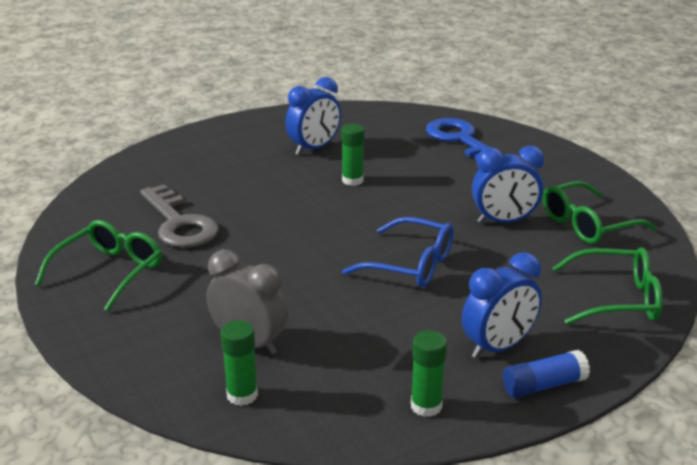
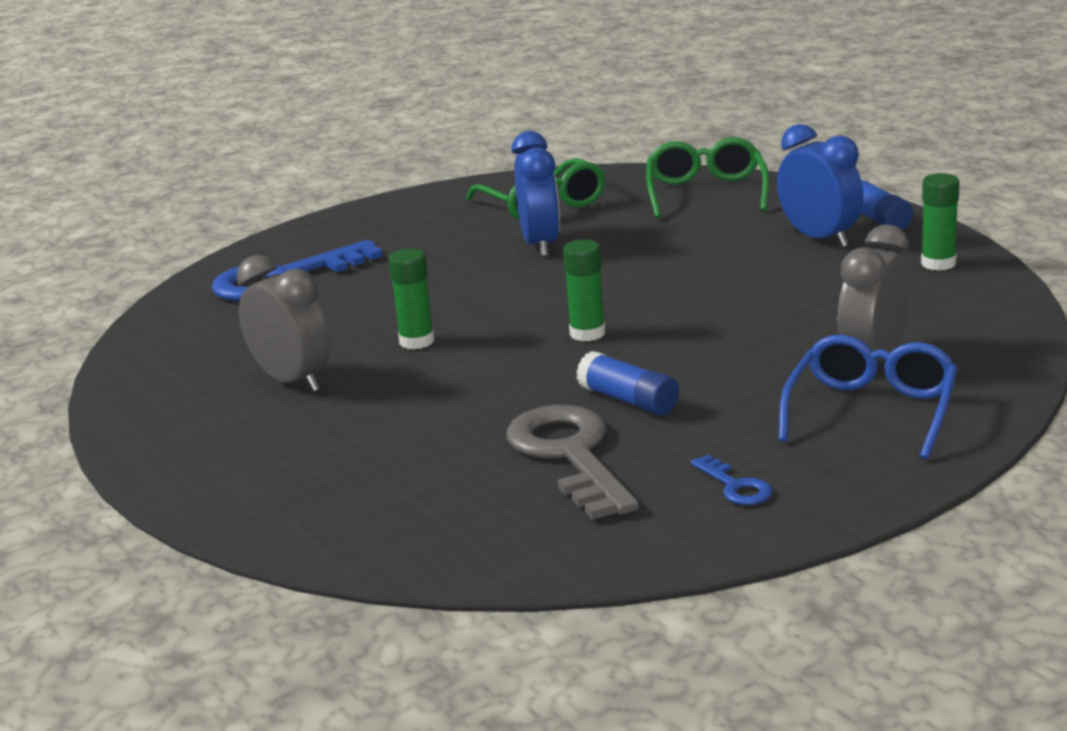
camera: 90 degrees left, 5 degrees down
(109, 272) = (735, 486): green glasses -> blue key
(179, 223) = (570, 456): grey key -> grey key turned 75 degrees counterclockwise
(237, 244) = (628, 400): none -> blue glue stick
(242, 395) = (975, 351): green glue stick -> green glue stick (587, 333)
(314, 148) = (292, 381): blue clock -> grey clock
(411, 265) = (660, 287): blue glasses -> blue glasses (872, 411)

